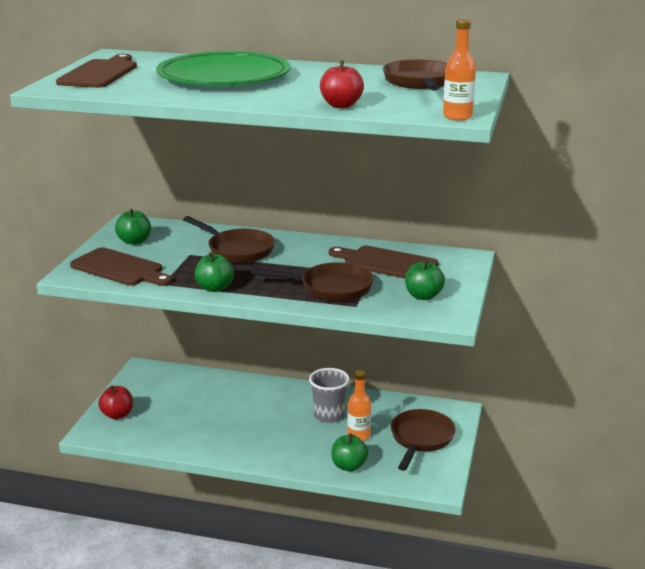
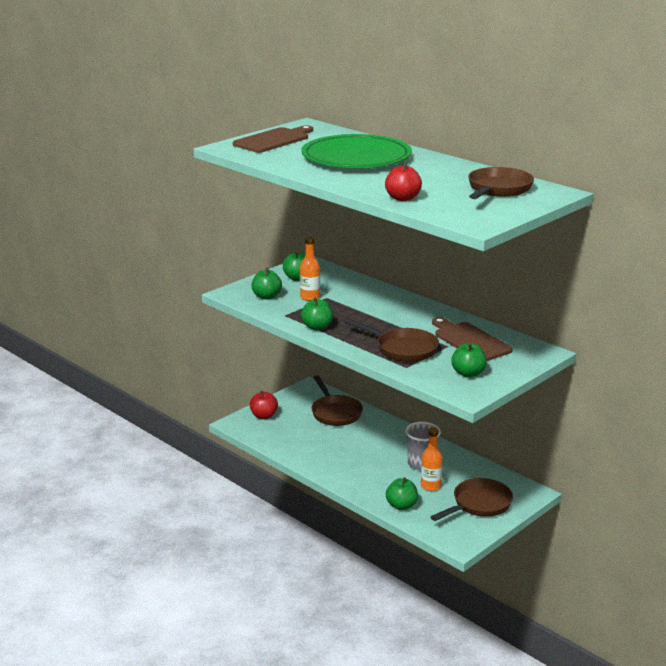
camera: 30 degrees right, 0 degrees up
(120, 268) = (266, 296): brown cutting board -> green apple
(237, 250) = (365, 302): brown pan -> brown pan (335, 413)
(457, 117) = (475, 225): orange bottle -> orange bottle (310, 297)

